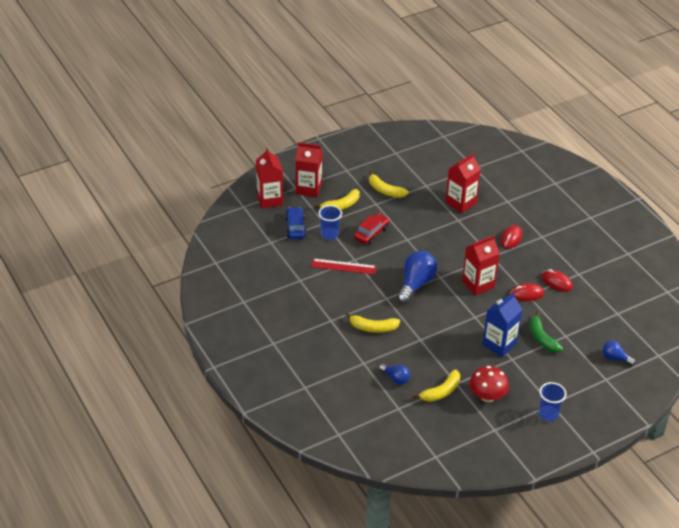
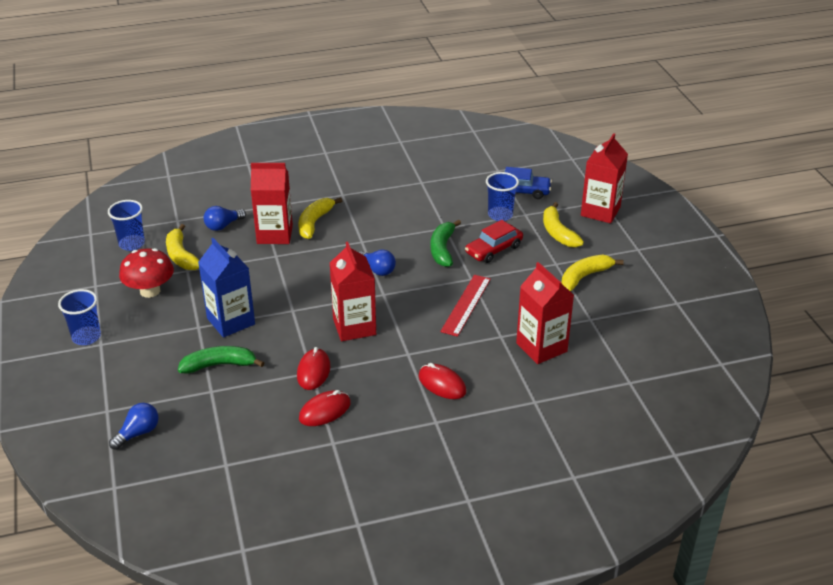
camera: 105 degrees right, 5 degrees down
(270, 199) = (582, 179): red carton -> red carton (274, 234)
(343, 266) = (434, 217): red ruler -> red ruler (466, 305)
(371, 233) = (493, 249): red car -> red car turned 90 degrees clockwise
(380, 257) = (442, 249): none -> green banana
(415, 284) = (377, 270): blue light bulb -> blue light bulb, size x0.55
(438, 425) = (132, 244): none -> blue cup

